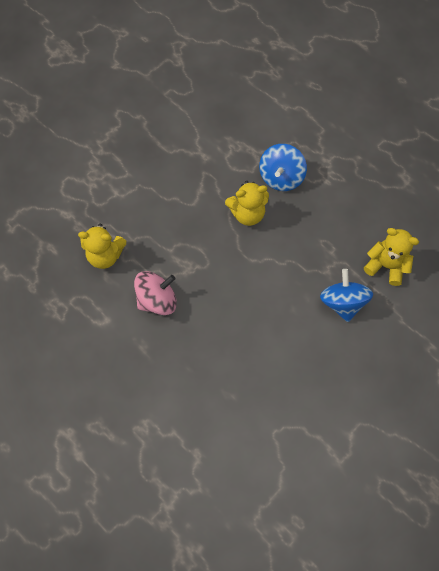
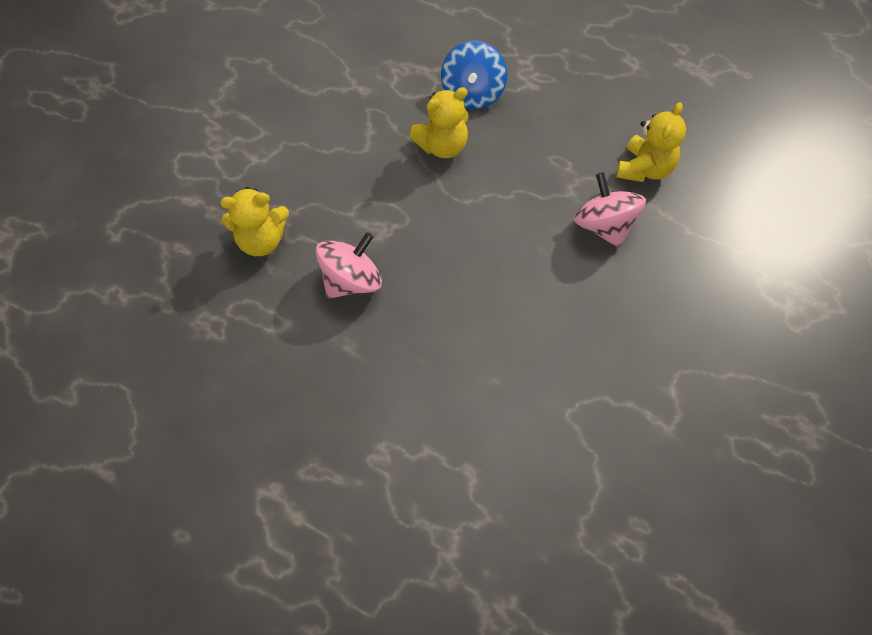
camera: 15 degrees left, 5 degrees down
(342, 302) = (604, 226): blue spinning top -> pink spinning top
(386, 266) = (644, 169): yellow teddy bear -> yellow teddy bear turned 105 degrees clockwise

